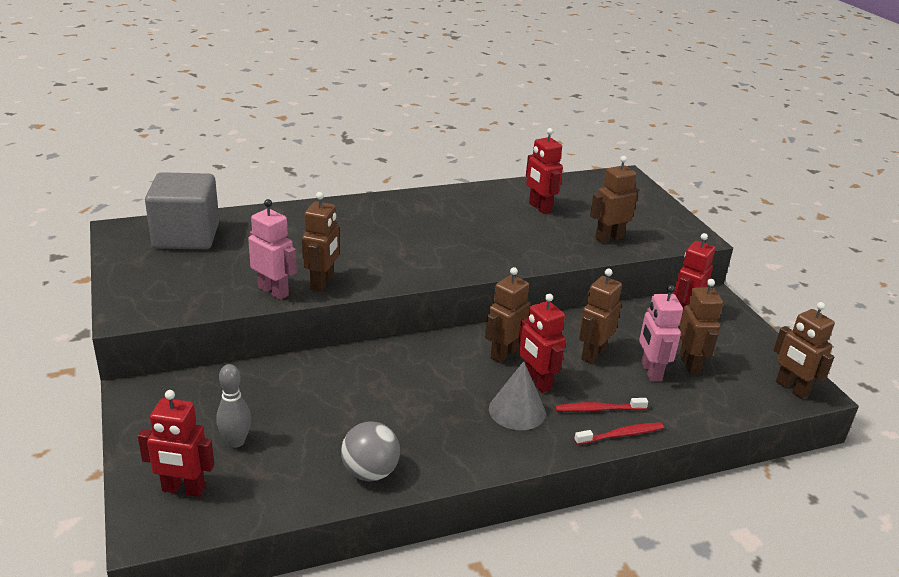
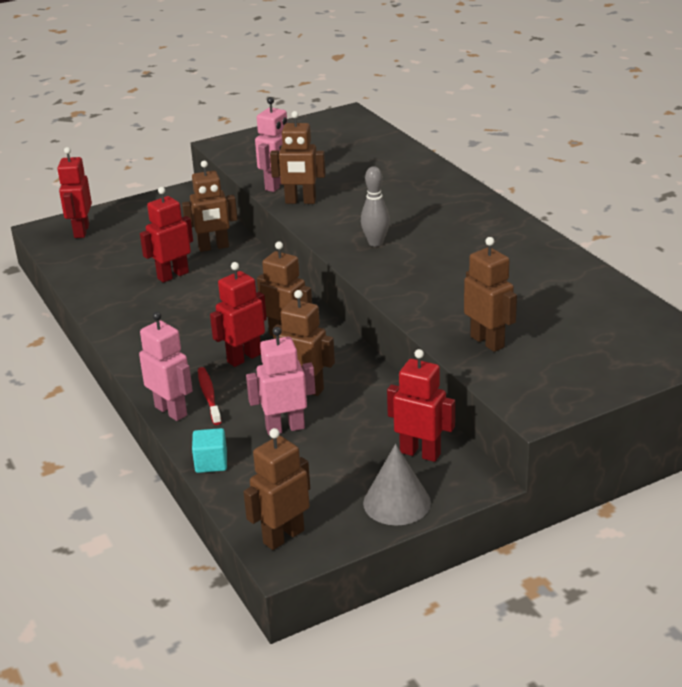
camera: 85 degrees right, 0 degrees up
(186, 236) = (351, 137): grey cube -> none
(236, 442) = (133, 238): grey bowling pin -> grey bowling pin (375, 243)
(370, 472) = (105, 294): grey ball -> none
(517, 410) = (196, 351): grey cone -> grey cone (397, 502)
(539, 208) = (537, 291): red robot -> red robot (173, 275)
(621, 435) = (171, 411): red toothbrush -> pink robot
(690, 364) = (309, 456): brown robot -> brown robot (213, 247)
(701, 417) = (211, 463): none -> turquoise cube

